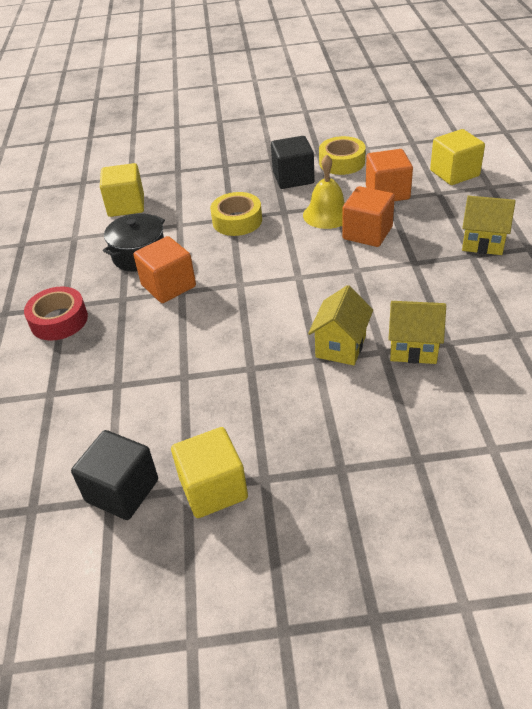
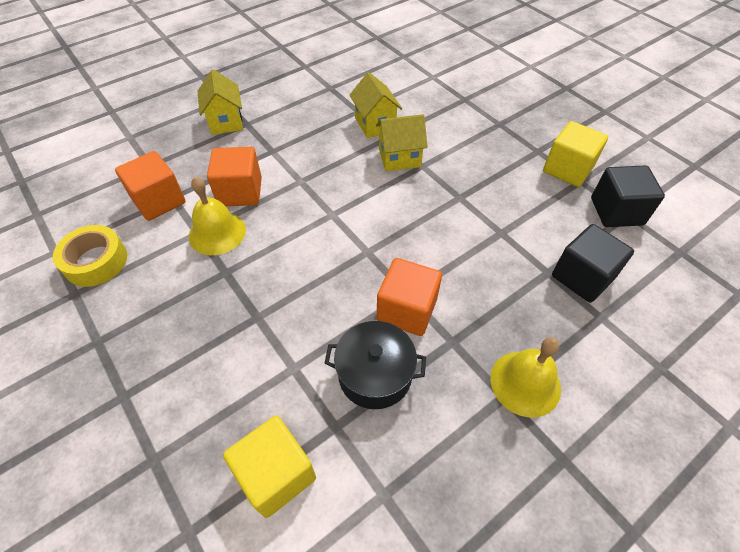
camera: 125 degrees left, 10 degrees up
(59, 320) = (525, 383): red tape -> yellow bell
(237, 221) = (261, 308): yellow tape -> none
(293, 178) = (145, 295): black cube -> black cube (582, 277)
(454, 173) = (107, 164): yellow cube -> none

